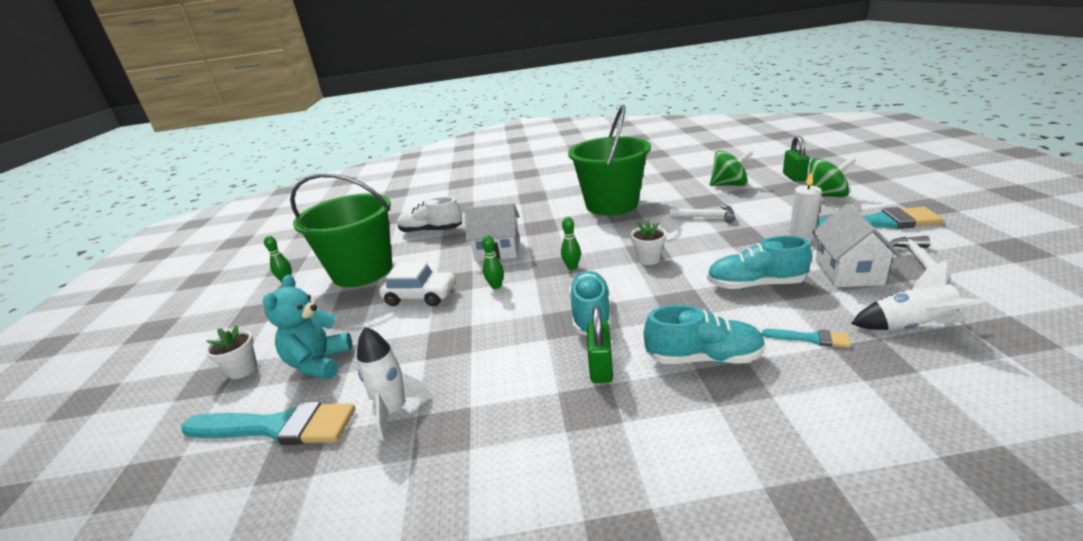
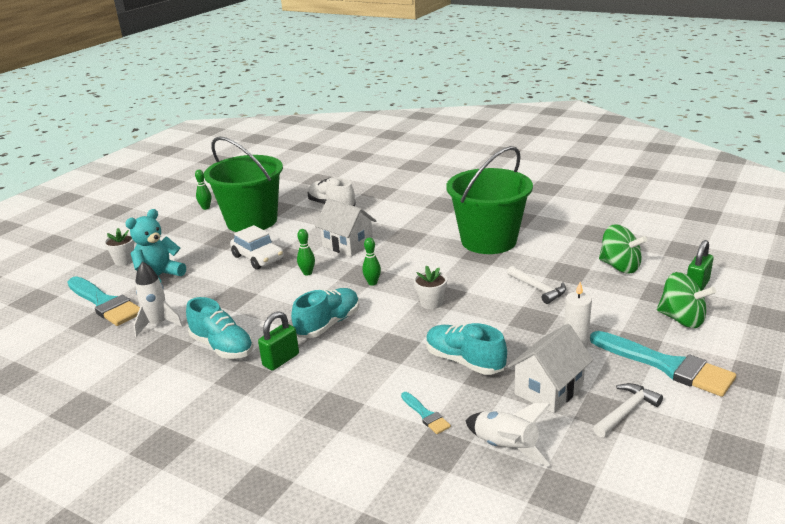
camera: 35 degrees right, 0 degrees up
(703, 358) = (342, 388): turquoise shoe -> turquoise shoe (222, 347)

